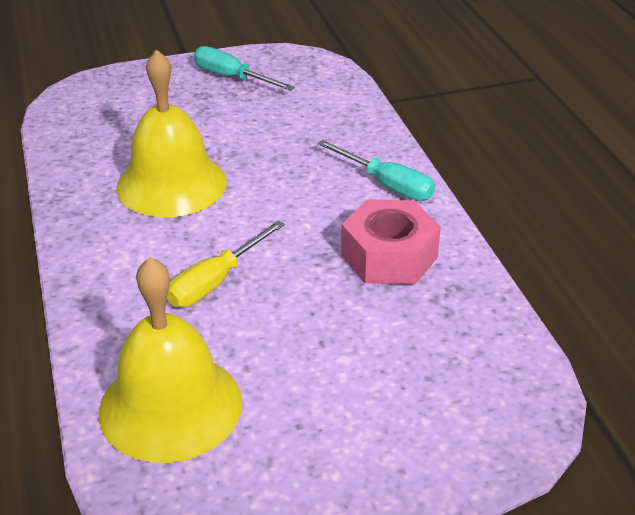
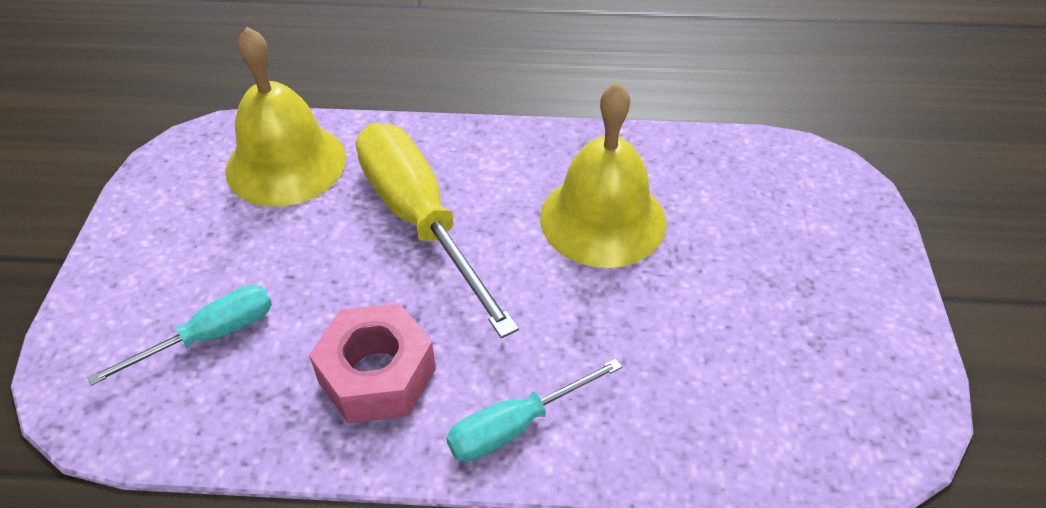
camera: 110 degrees right, 10 degrees up
(215, 281) = (420, 220): yellow screwdriver -> yellow screwdriver, size x1.82
(232, 77) = (850, 329): turquoise screwdriver -> turquoise screwdriver (210, 336)

